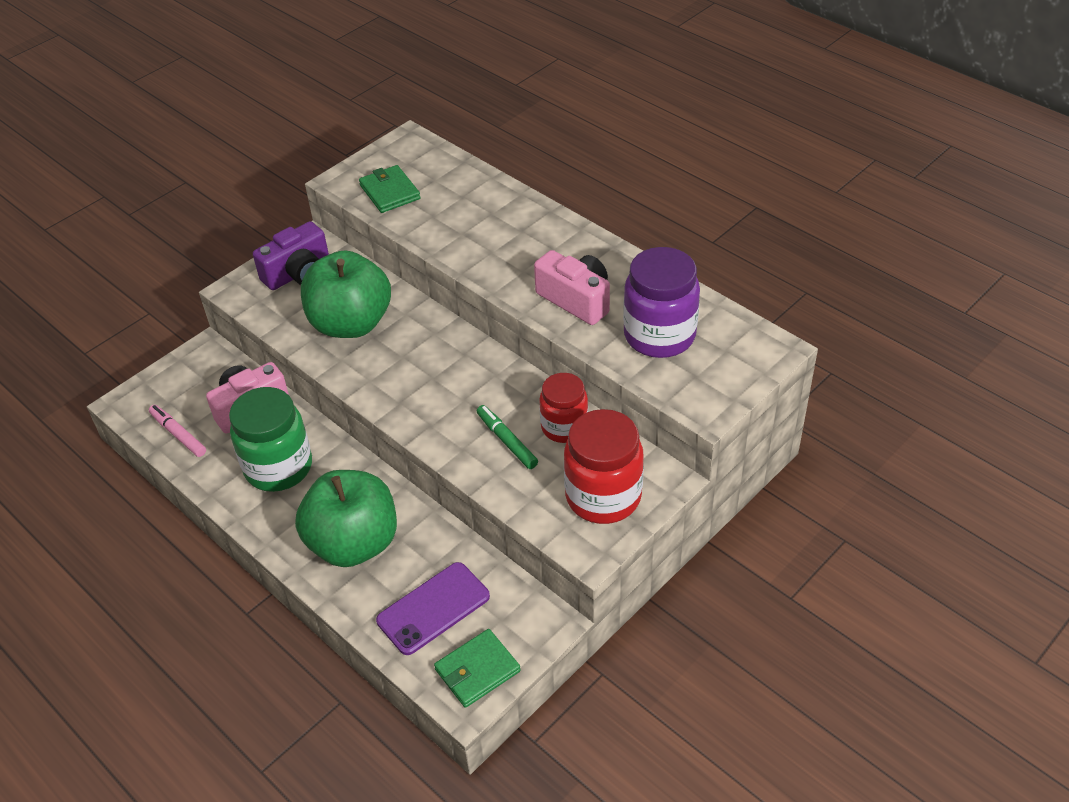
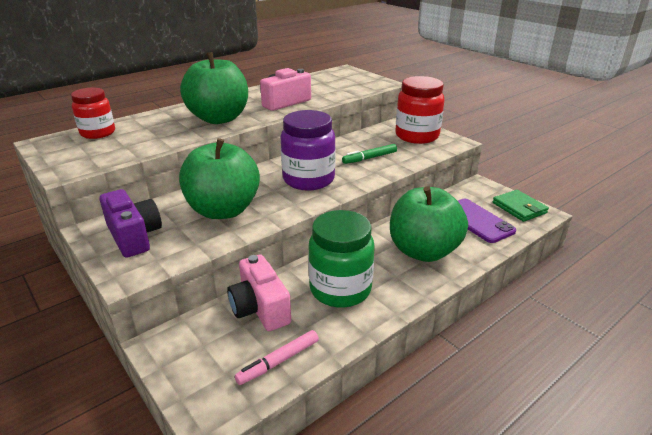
camera: 85 degrees left, 15 degrees down
(389, 192) = (108, 151): green wallet -> none
(499, 250) = (219, 118): none -> green apple
(564, 427) = (361, 142): red jar -> red jar (98, 133)
(659, 335) = (325, 87): purple jar -> purple jar (308, 180)

